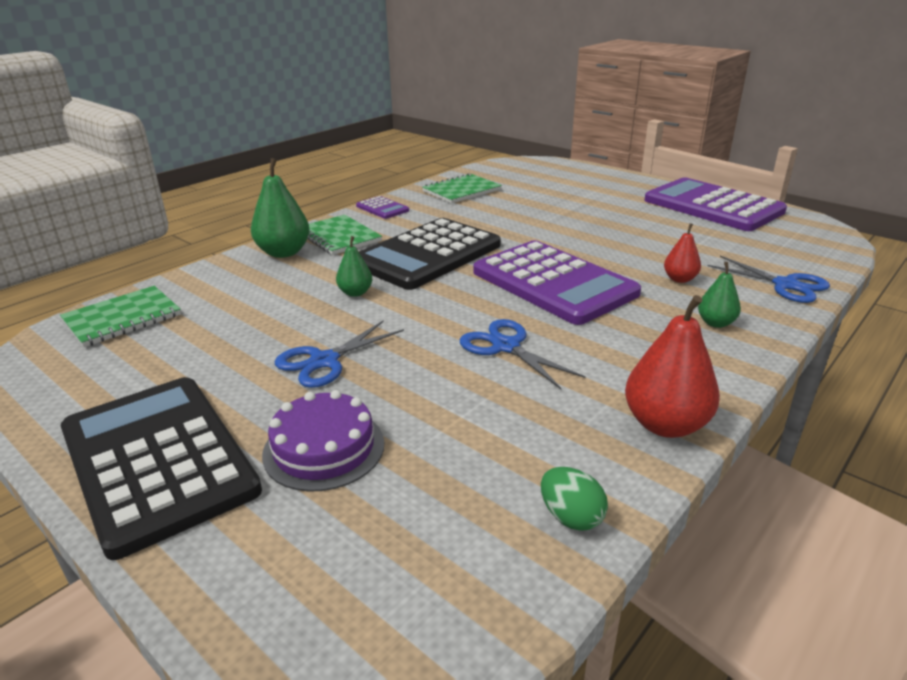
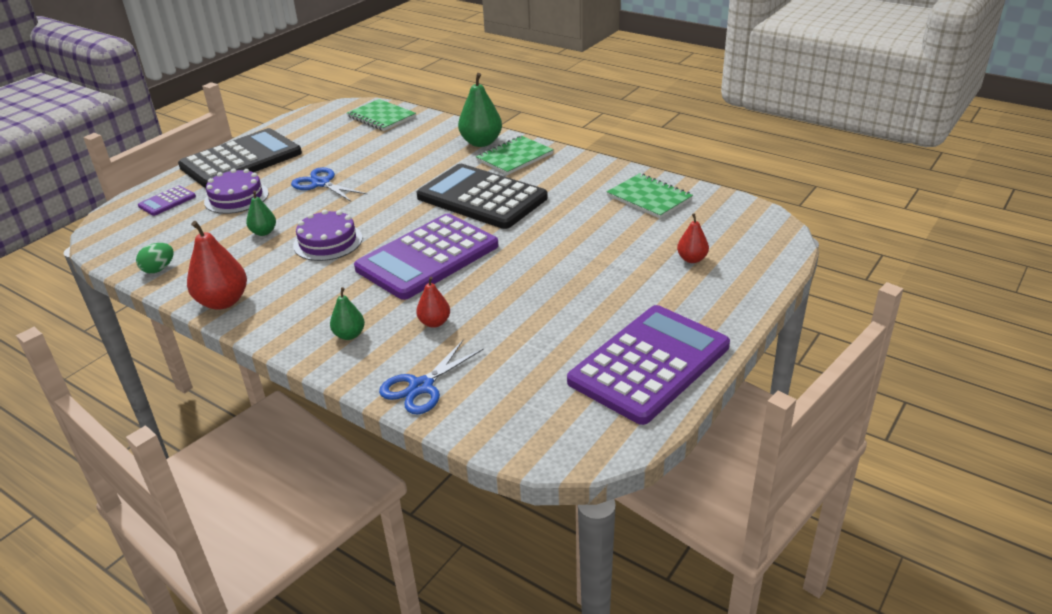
camera: 85 degrees right, 5 degrees up
(355, 293) = (412, 179): green pear -> green pear (263, 232)
(382, 208) = (586, 165): purple calculator -> purple calculator (167, 201)
(506, 346) = (328, 242): blue scissors -> purple cake
(567, 185) = (692, 259): none -> red pear

